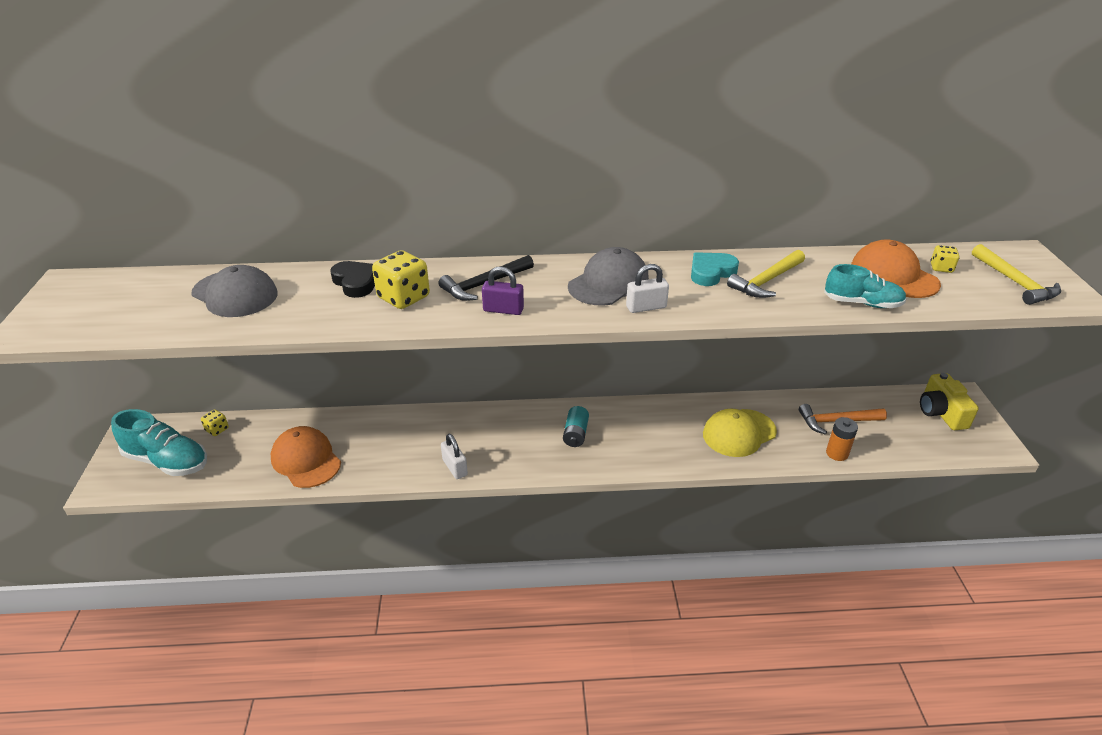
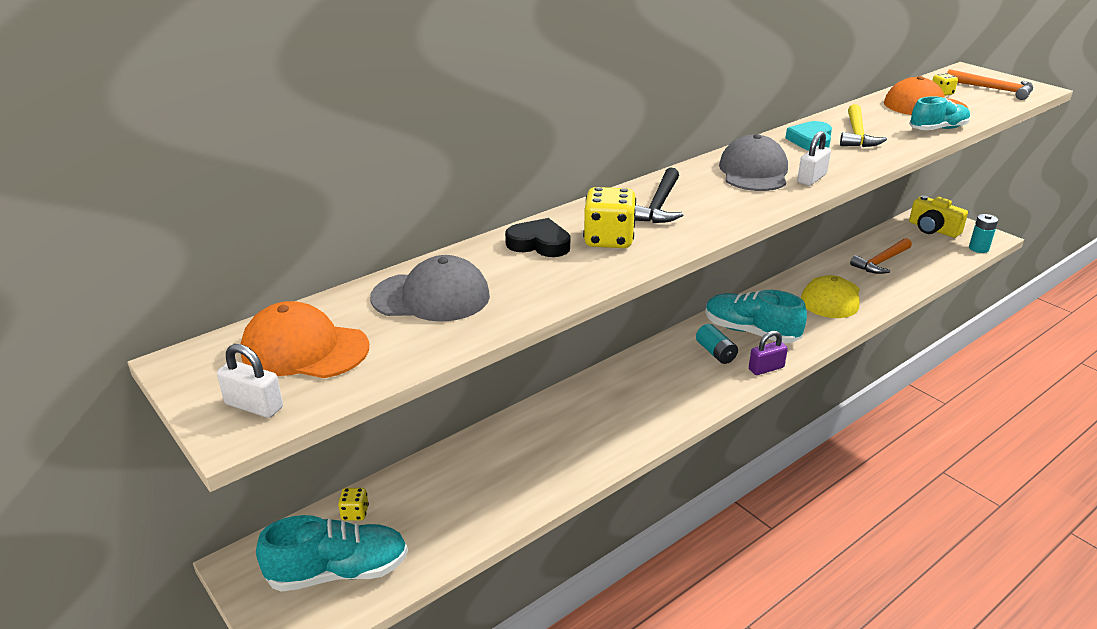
camera: 35 degrees left, 5 degrees down
(306, 460) = (500, 491): orange cap -> orange cap (304, 349)
(455, 467) = (653, 426): white padlock -> white padlock (254, 406)
(503, 310) = (711, 218): purple padlock -> purple padlock (766, 368)
(627, 430) = (750, 332): none -> turquoise shoe
(837, 453) = (910, 283): orange battery -> none
(965, 452) = (978, 248): none -> turquoise battery
(1014, 282) = (993, 89): yellow hammer -> orange hammer

